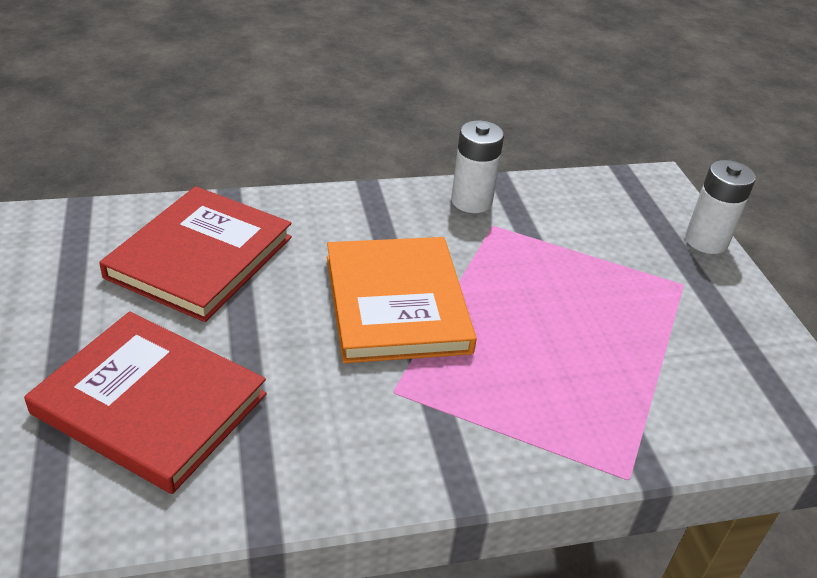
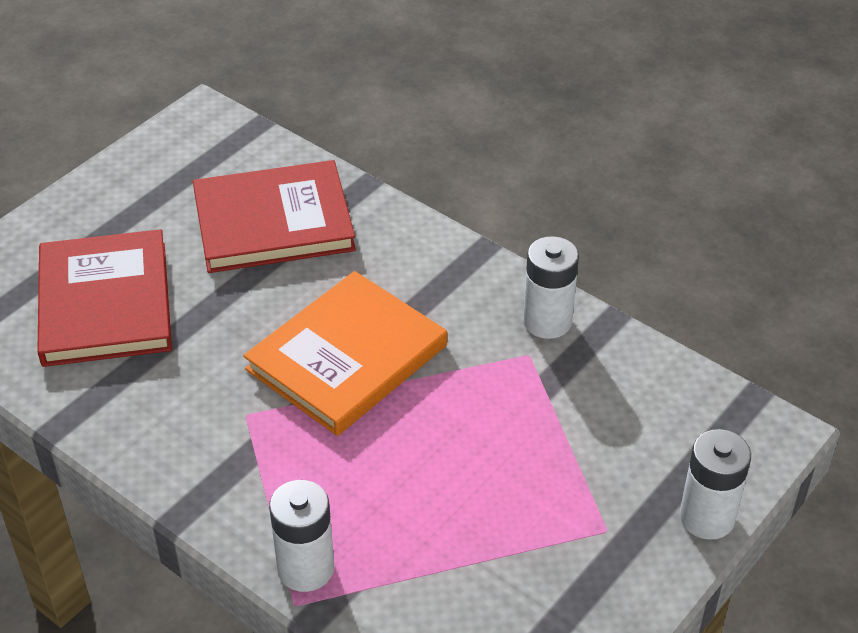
camera: 55 degrees right, 5 degrees up
(596, 450) = (305, 568): none -> white battery

